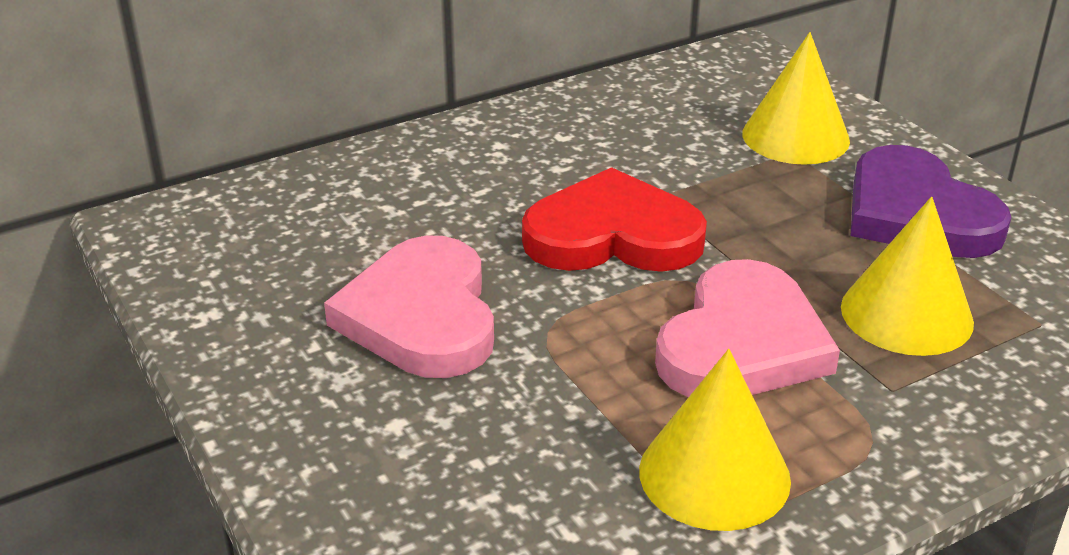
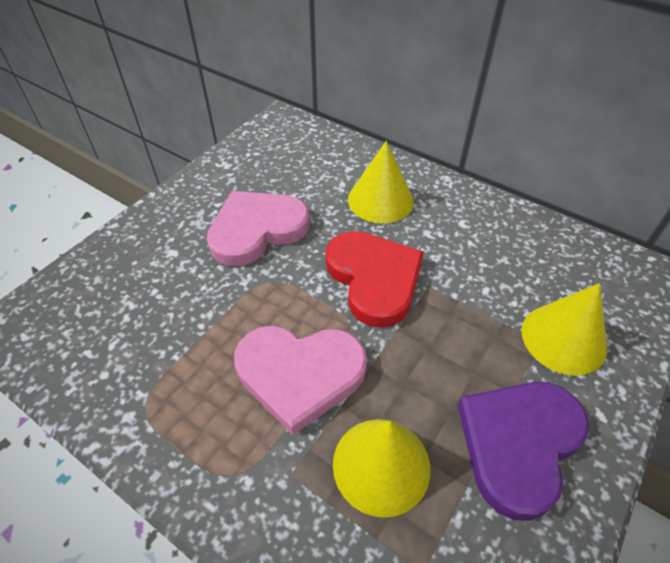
camera: 65 degrees right, 15 degrees up
(714, 474) = (173, 395): yellow cone -> yellow cone (380, 200)

